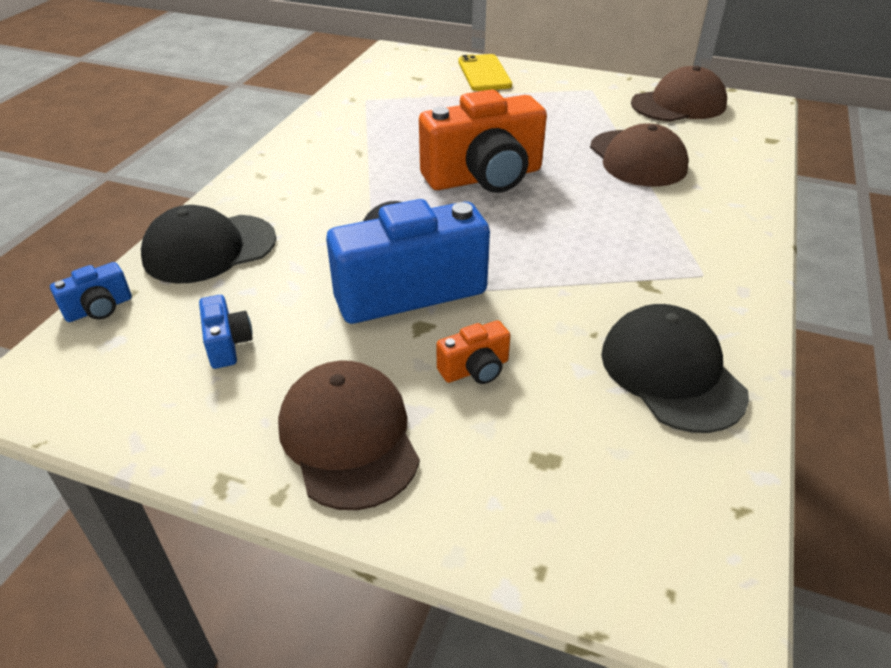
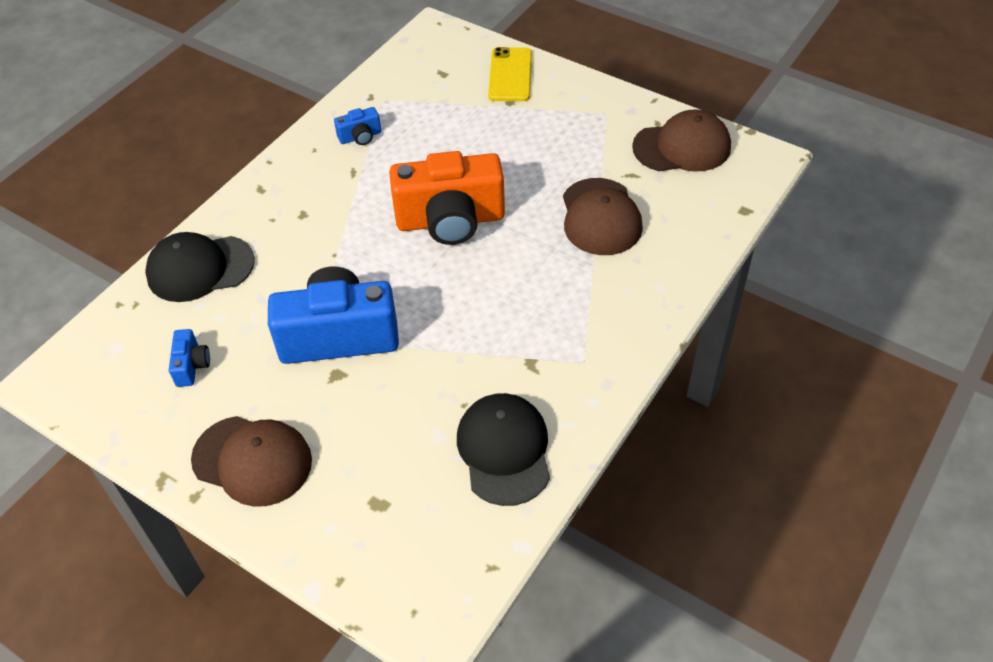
camera: 15 degrees right, 10 degrees up
(99, 308) = (108, 316): blue camera -> blue camera (360, 137)
(348, 437) = (253, 460): brown cap -> brown cap turned 120 degrees clockwise
(475, 369) = (360, 420): orange camera -> none

